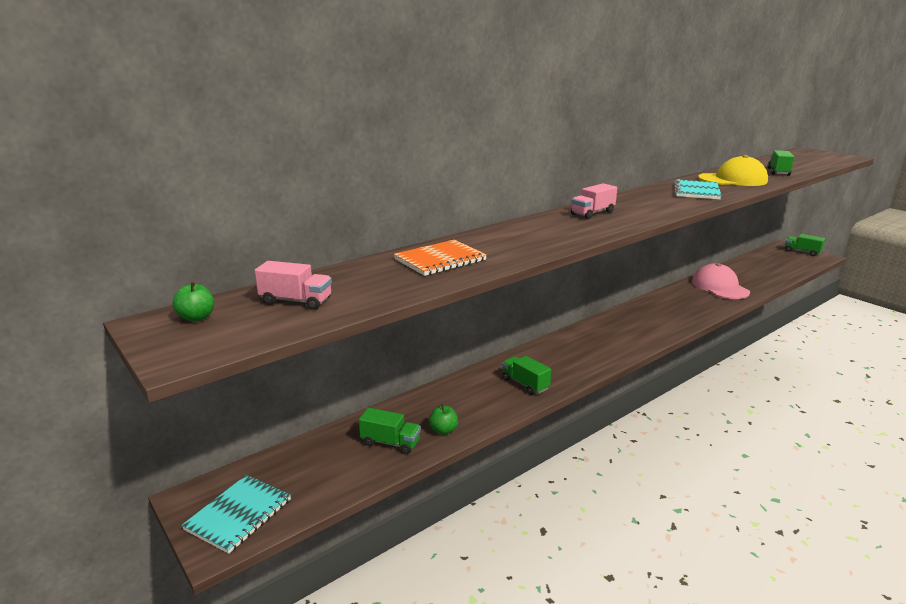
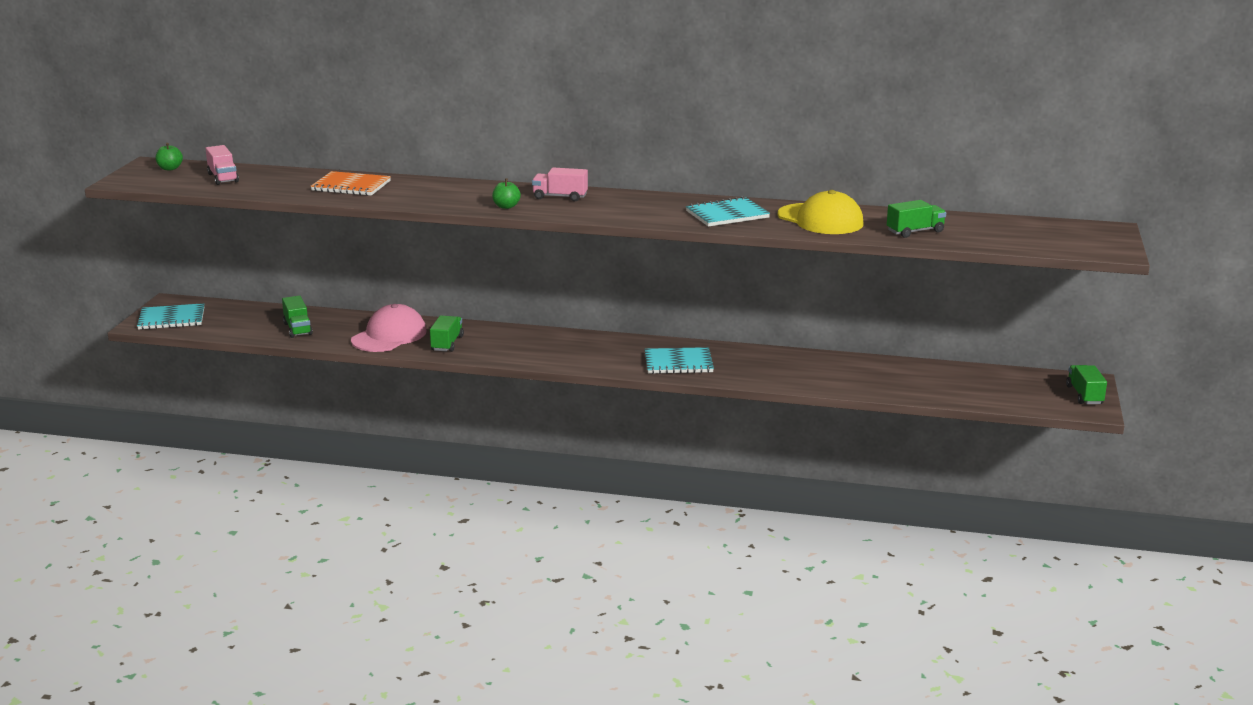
camera: 50 degrees right, 0 degrees up
(443, 430) = (336, 338): green apple -> green apple (506, 206)
(661, 320) = (678, 363): none -> turquoise notebook
(719, 287) = (836, 371): pink cap -> pink cap (389, 336)

